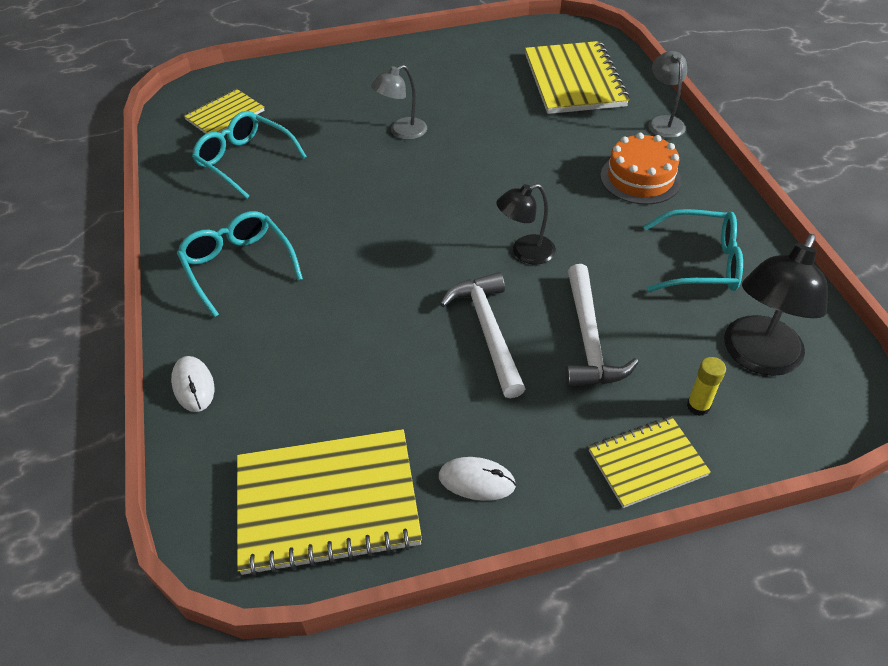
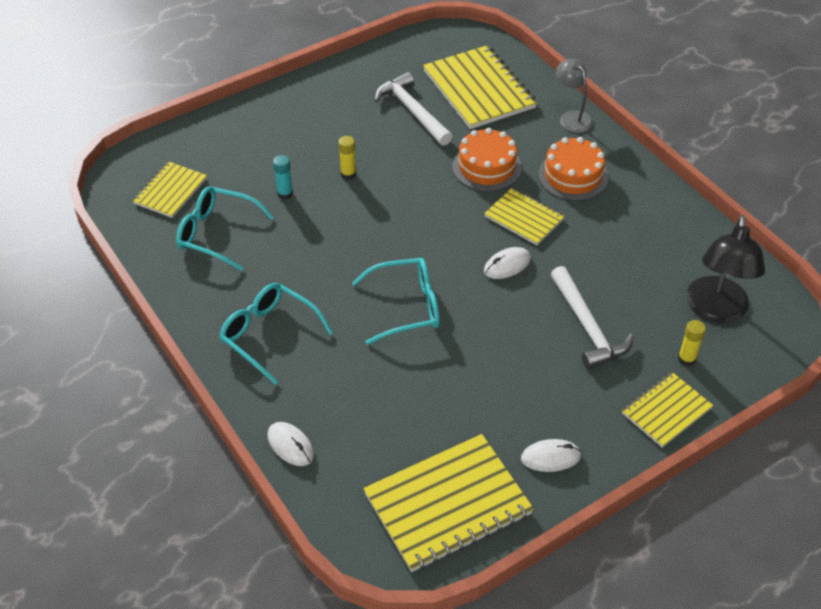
camera: 20 degrees left, 0 degrees up
(330, 138) = (285, 193): none -> turquoise glue stick
(402, 132) = (348, 174): grey lamp -> yellow glue stick
(488, 331) = (507, 339): white hammer -> white hammer (412, 111)
(525, 252) = (507, 265): black lamp -> white mouse
(548, 152) = (486, 167): none -> orange cake
(566, 209) = (524, 218): none -> yellow notebook
(701, 263) = (648, 242): turquoise glasses -> turquoise glasses (407, 307)

